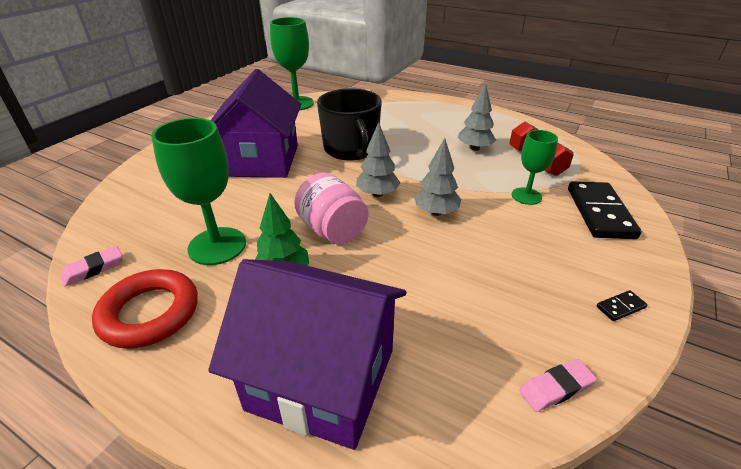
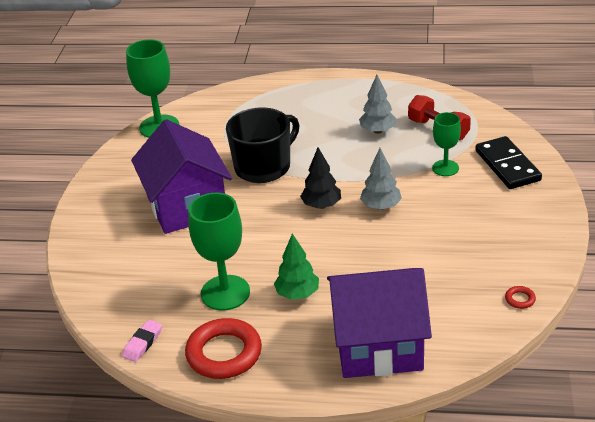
camera: 20 degrees left, 0 degrees up
(333, 230) = (308, 249): pink jar -> none
(351, 149) = (263, 167): black mug -> black mug turned 90 degrees counterclockwise
(377, 194) = (321, 205): grey tree -> black tree
(556, 388) = (520, 299): pink eraser -> red ring
(620, 307) = (543, 236): black domino -> none

